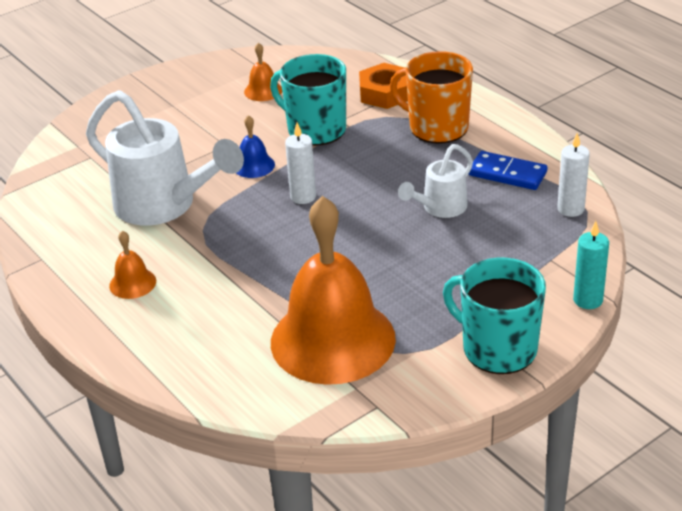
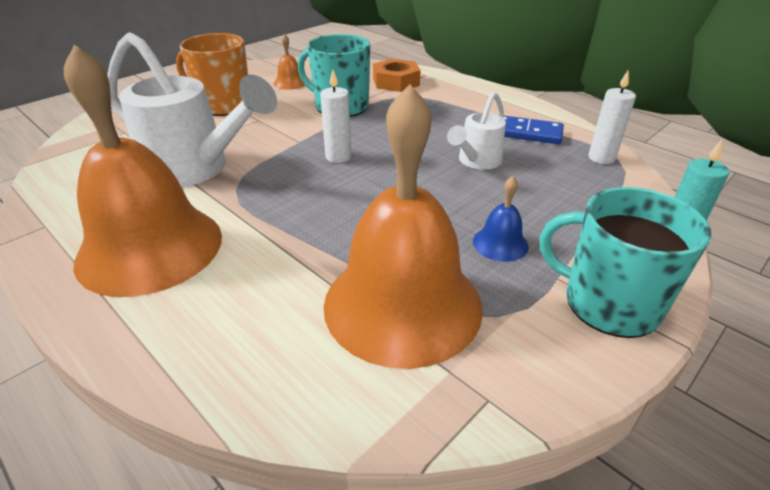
camera: 10 degrees left, 0 degrees up
(132, 283) = (150, 248): orange bell -> orange bell, size x2.50
(254, 165) = (286, 134): blue bell -> blue bell (500, 243)
(437, 127) = (448, 102): orange mug -> orange mug (223, 105)

